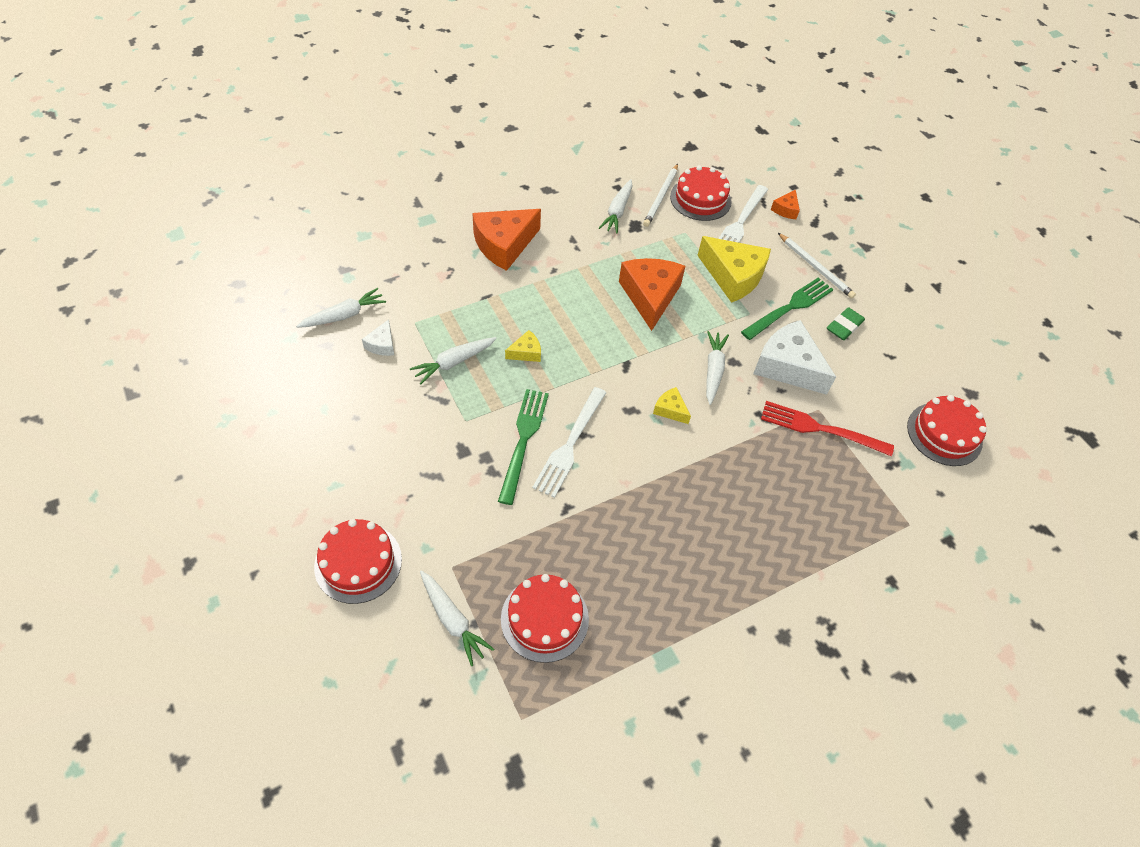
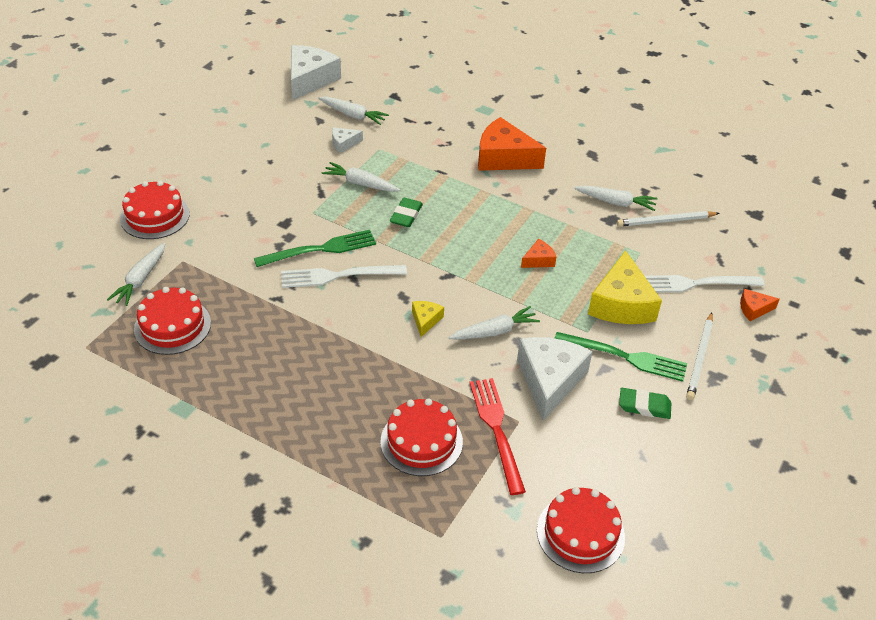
camera: 60 degrees right, 10 degrees down
(251, 319) = (310, 80): none -> white cheese
(526, 352) = (406, 215): yellow cheese -> green eraser
(617, 211) = (615, 202): white carrot -> white carrot turned 150 degrees counterclockwise
(650, 296) = (538, 260): orange cheese -> orange cheese, size x0.47
(700, 199) = (694, 246): red cake -> red cake (421, 441)

